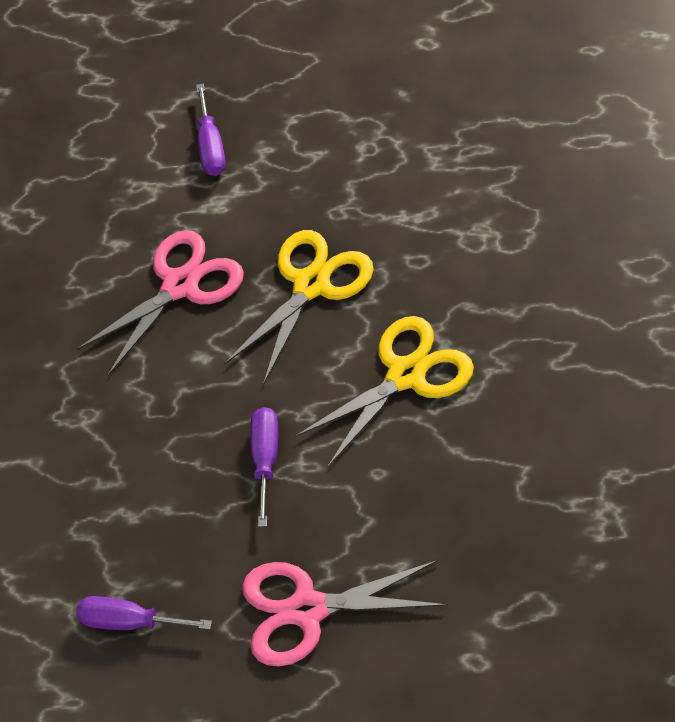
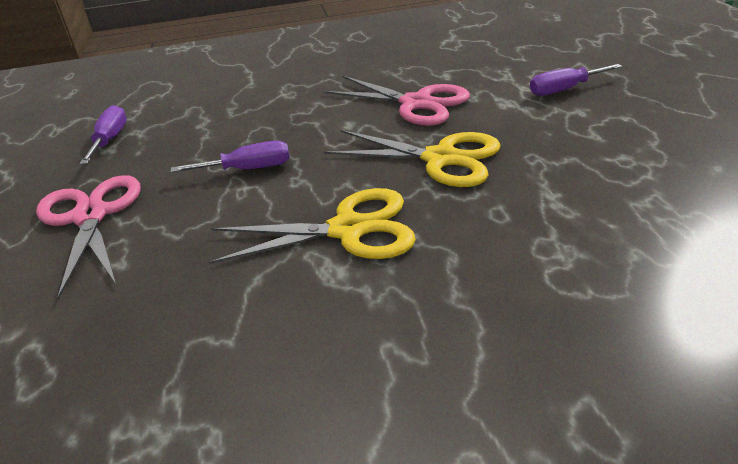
camera: 75 degrees right, 20 degrees down
(406, 375) = (348, 230): yellow scissors -> yellow scissors turned 45 degrees counterclockwise

